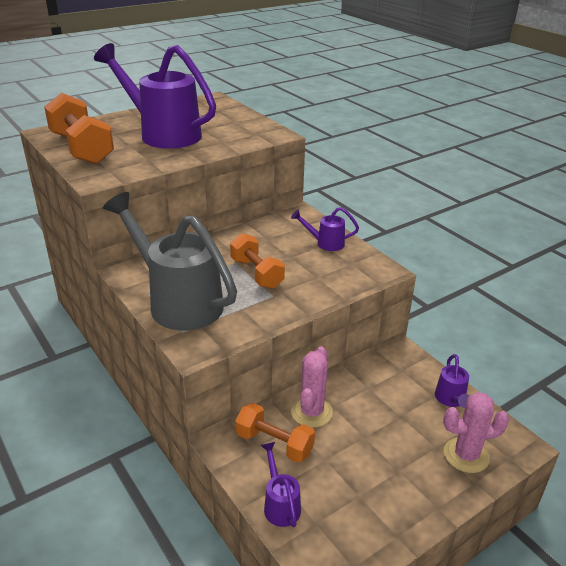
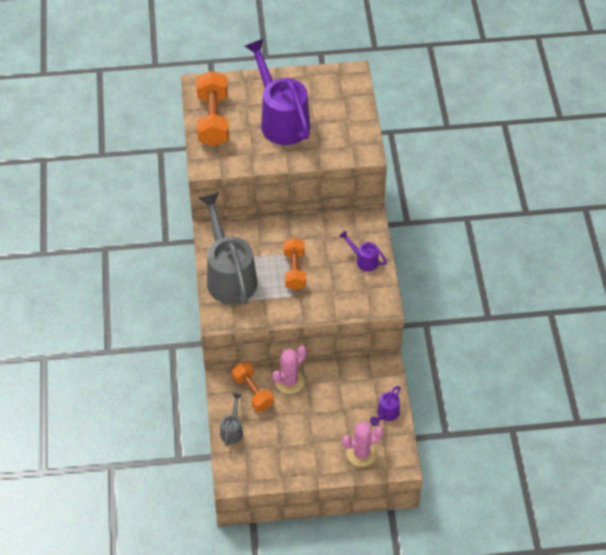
camera: 30 degrees right, 20 degrees up
(280, 504) = (232, 430): purple watering can -> grey watering can
(466, 455) = (361, 453): pink cactus -> pink cactus turned 45 degrees counterclockwise

